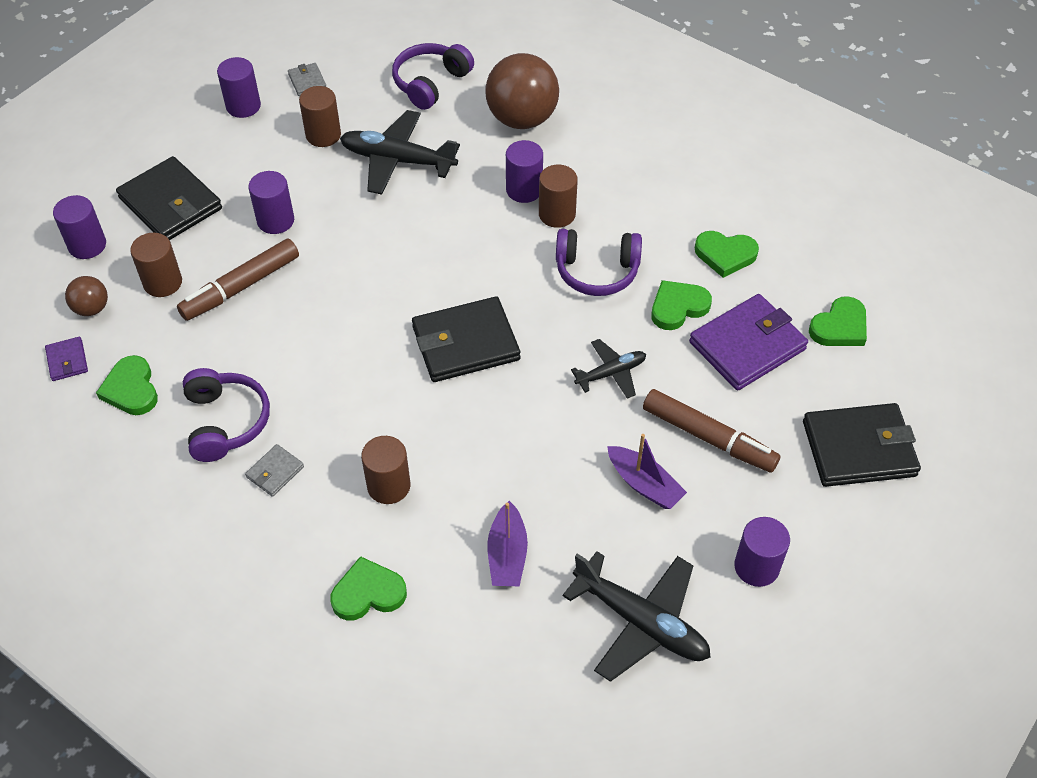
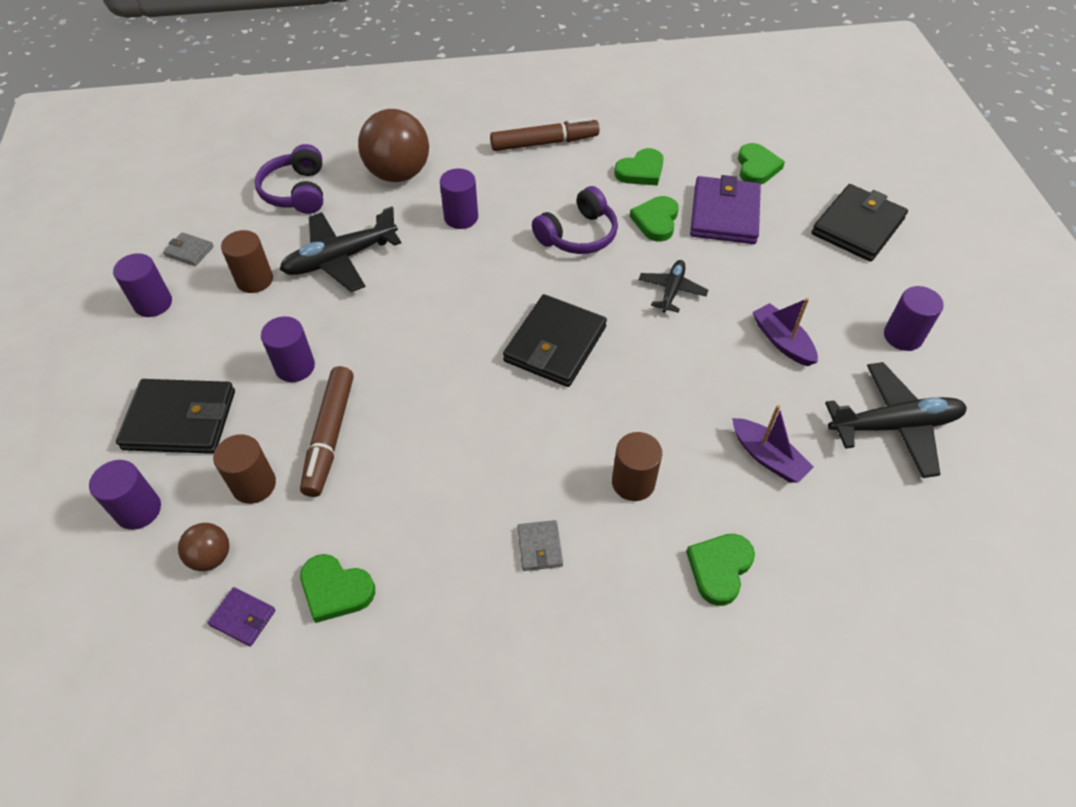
camera: 45 degrees left, 0 degrees up
(225, 422) = (451, 545): purple headphones -> none
(557, 214) = (504, 218): brown cylinder -> none
(644, 484) = (782, 341): purple boat -> purple boat turned 120 degrees counterclockwise
(708, 437) = (777, 284): brown marker -> brown marker (544, 143)

